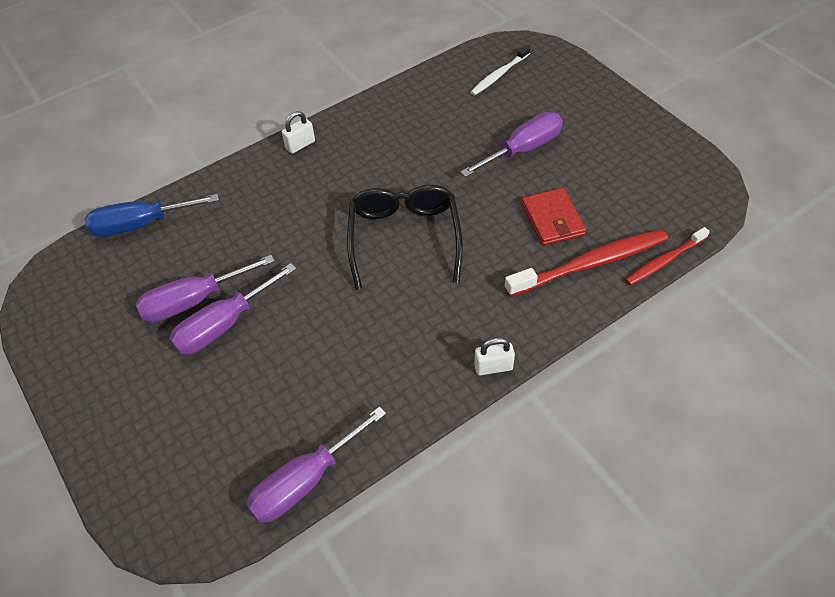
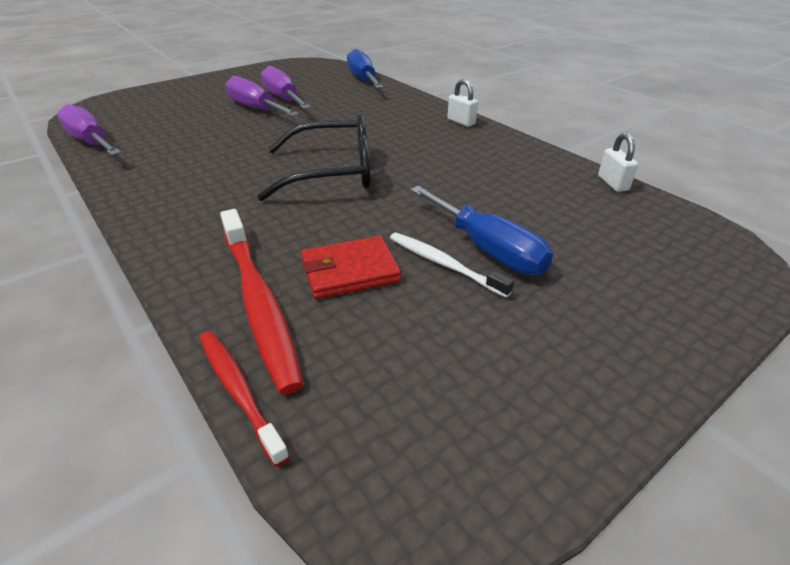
camera: 85 degrees right, 15 degrees down
(493, 367) = (137, 222): white padlock -> white padlock (612, 183)
(499, 75) = (644, 231): white toothbrush -> white toothbrush (443, 264)
(523, 149) = (487, 249): purple screwdriver -> blue screwdriver

